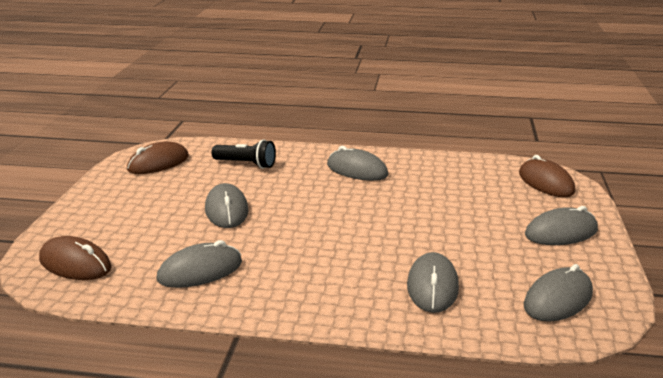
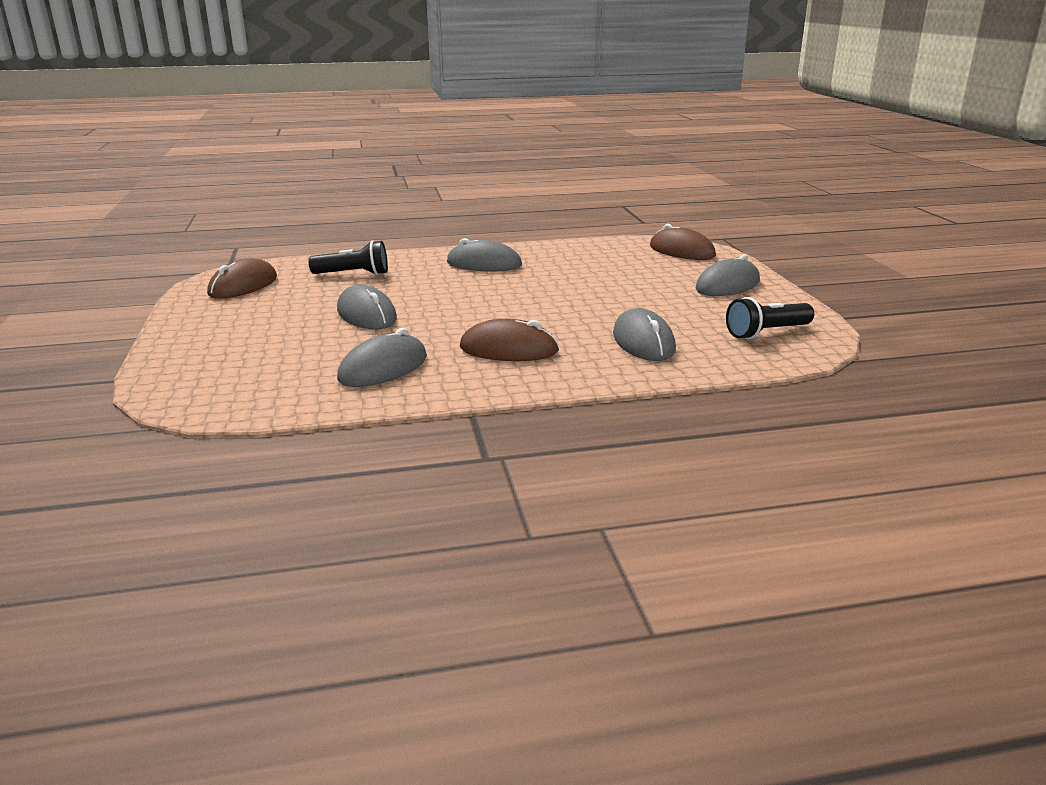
camera: 20 degrees left, 0 degrees up
(75, 264) = (220, 386): brown mouse -> brown mouse (509, 349)
(558, 299) = (767, 333): grey mouse -> black flashlight

